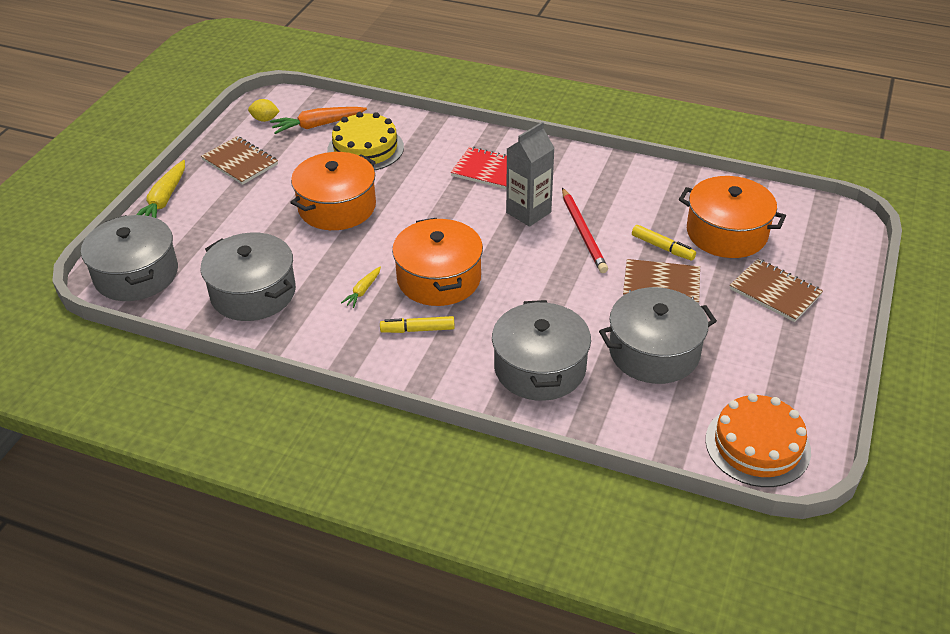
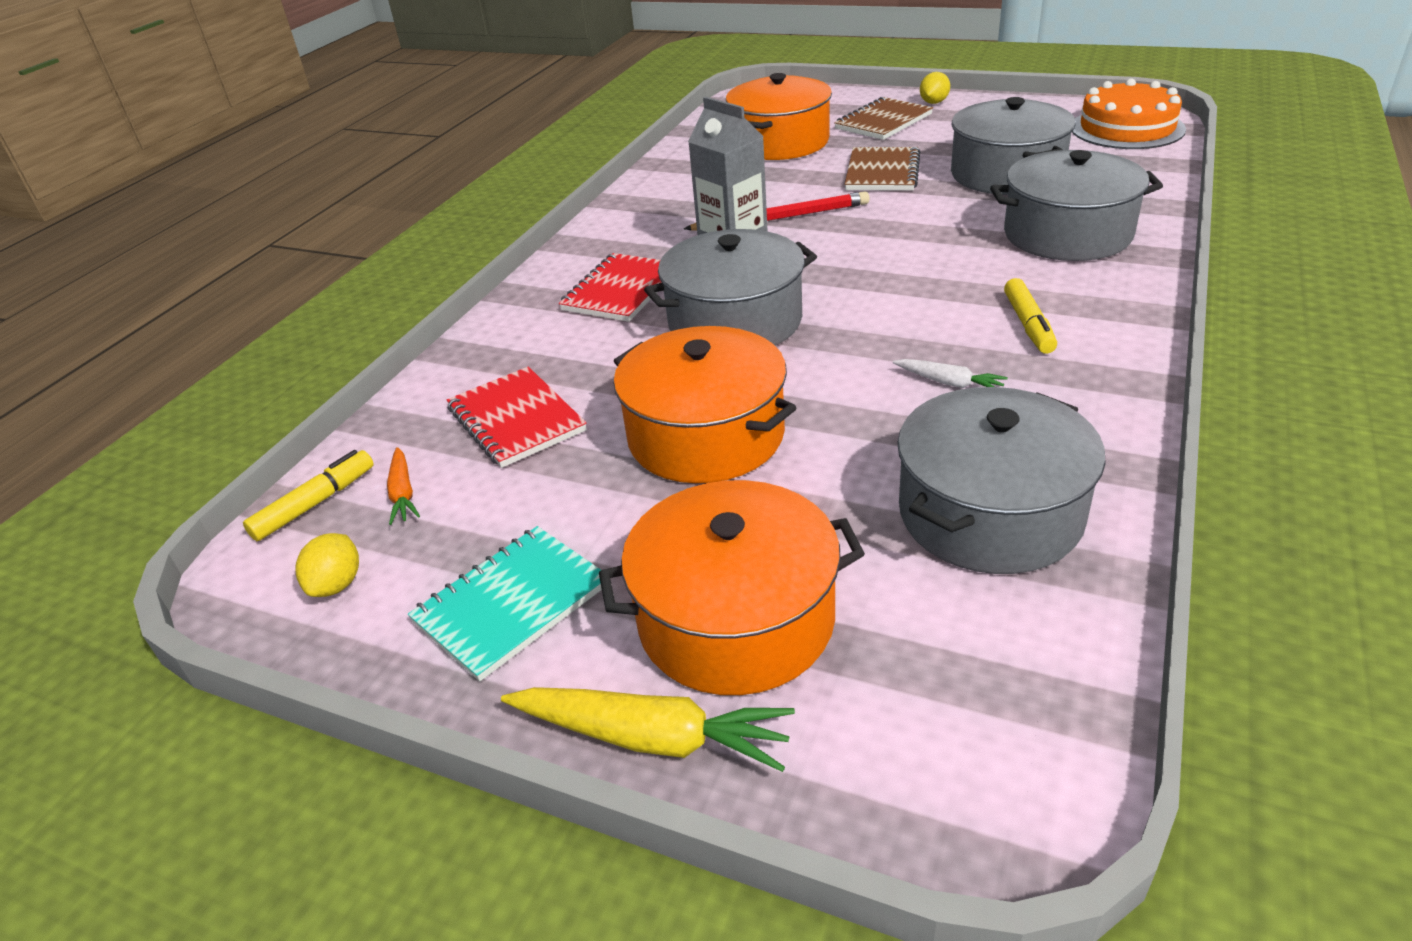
camera: 85 degrees left, 5 degrees down
(136, 274) = (973, 736): grey pot -> grey pot (735, 321)
(240, 162) = (512, 604): brown notebook -> turquoise notebook
(317, 125) = (403, 493): orange carrot -> orange carrot, size x0.55
(363, 291) = (949, 383): yellow carrot -> white carrot
(365, 148) = (516, 420): yellow cake -> red notebook
(439, 278) = (901, 315): orange pot -> orange pot (736, 619)
(662, 247) = (810, 173): yellow marker -> yellow marker (315, 503)
(826, 327) = (933, 102): none -> yellow lemon

